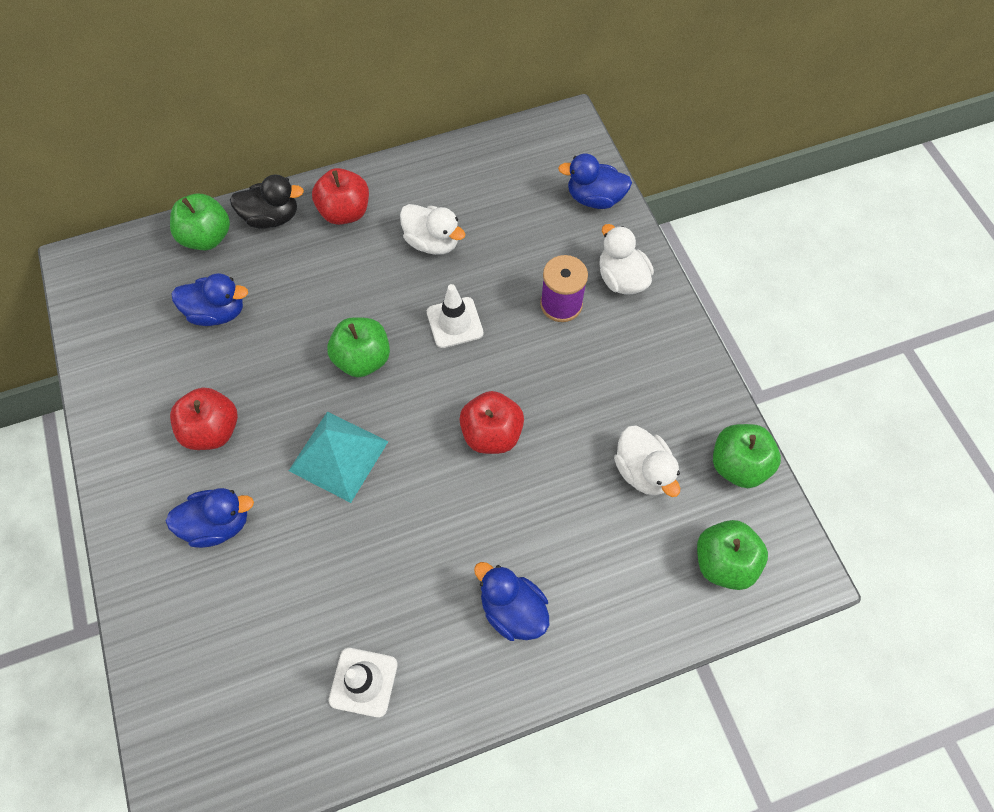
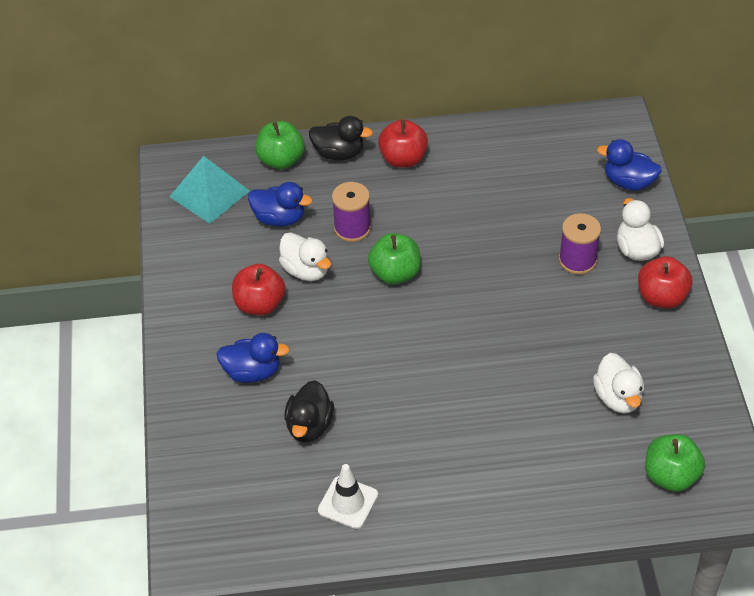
camera: 15 degrees right, 15 degrees down
(299, 584) = (309, 426): none -> black duck
(303, 310) = (352, 228): none -> purple spool
(338, 455) = (360, 341): turquoise pyramid -> turquoise pyramid (209, 193)
(432, 242) = (474, 194): white duck -> white duck (306, 270)
(454, 322) = (480, 259): white traffic cone -> none
(491, 433) = (493, 347): red apple -> red apple (661, 297)
(512, 609) = (481, 476): blue duck -> none
(738, 465) = (703, 408): green apple -> none

